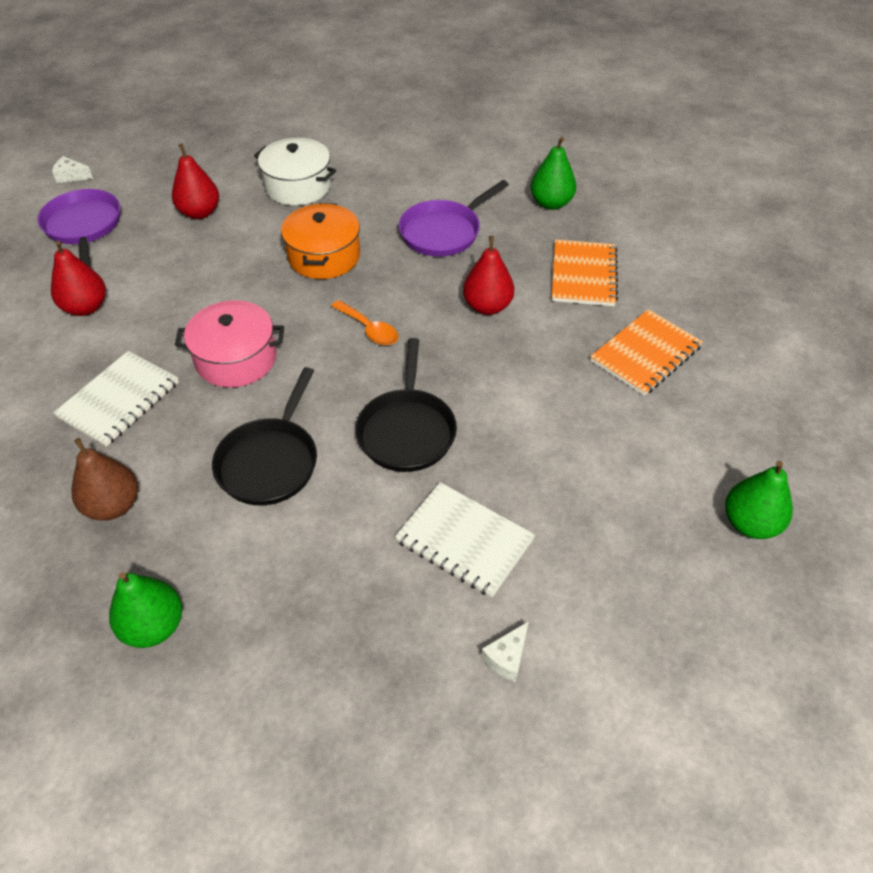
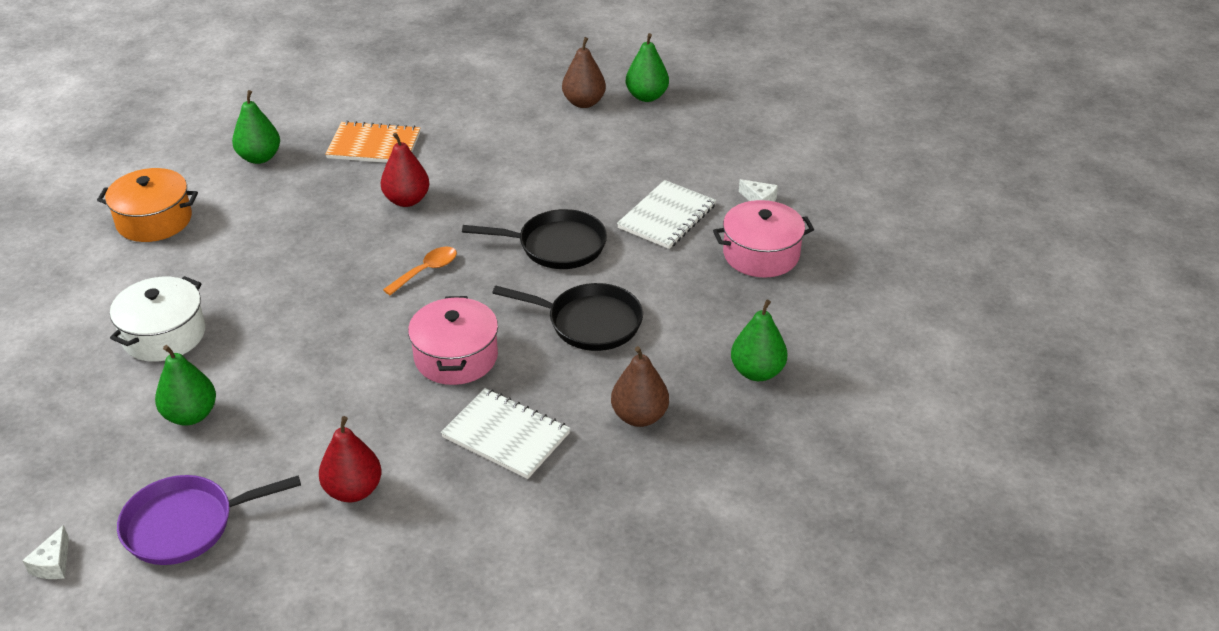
camera: 90 degrees left, 10 degrees down
(200, 213) = (191, 415): red pear -> green pear
(324, 256) = (305, 306): orange pot -> orange pot (154, 220)
(382, 649) = (761, 254): none -> pink pot
(443, 232) = (286, 225): purple pan -> none
(645, 354) = (480, 122): orange notebook -> none
(715, 452) = (584, 102): none -> brown pear

